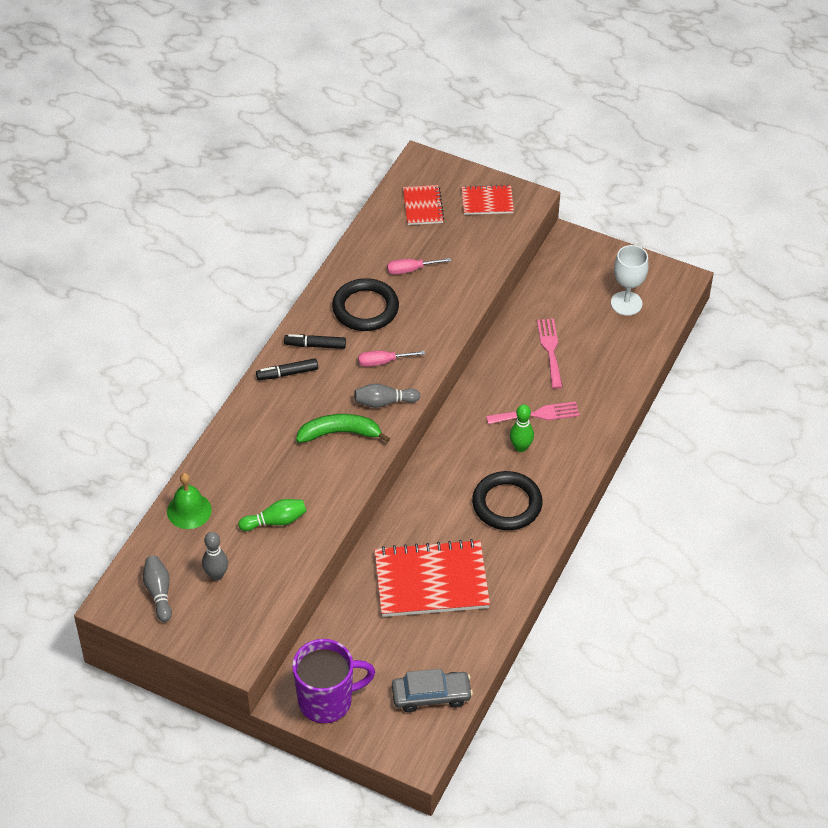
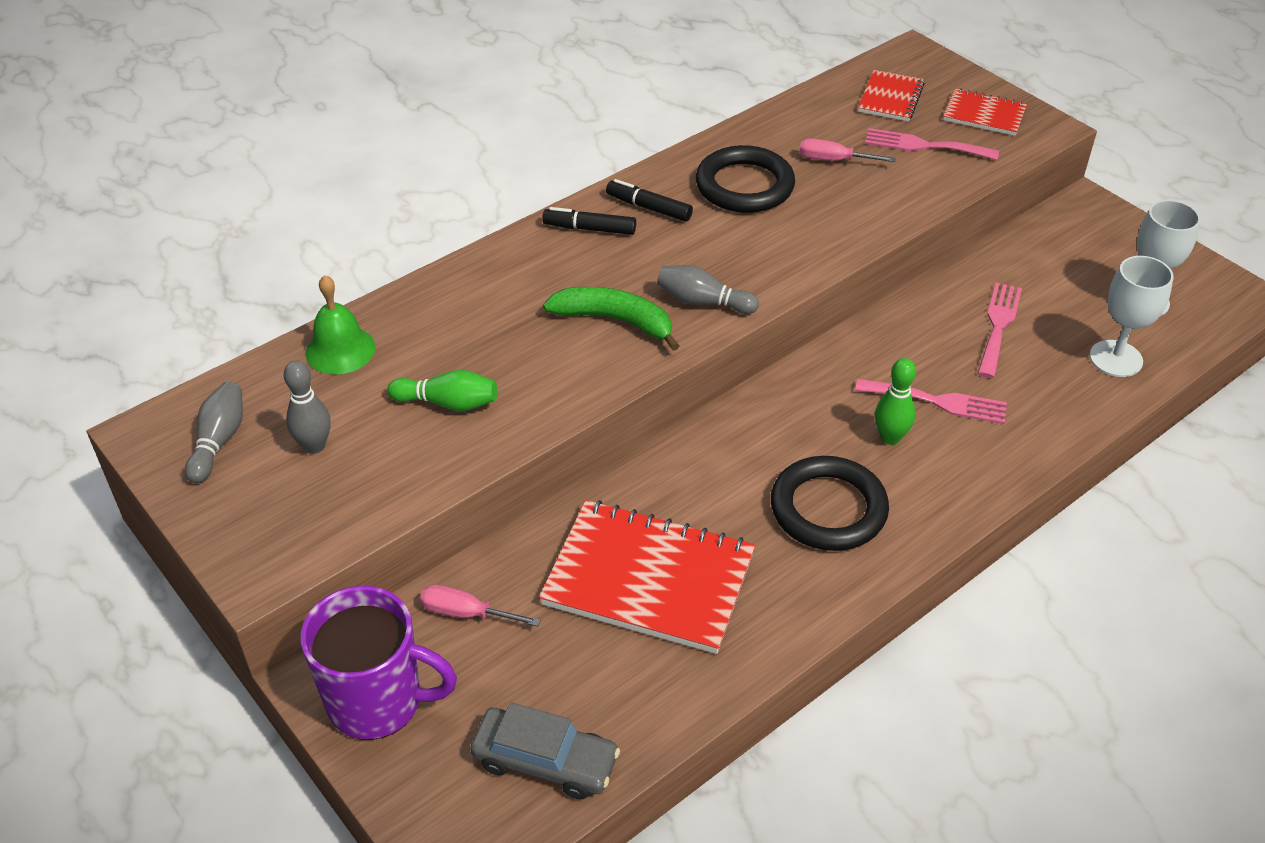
camera: 25 degrees right, 5 degrees down
(383, 362) = (731, 253): pink screwdriver -> pink screwdriver (466, 613)
(461, 239) = (924, 146): none -> pink fork
(624, 350) = (1116, 359): none -> white goblet

